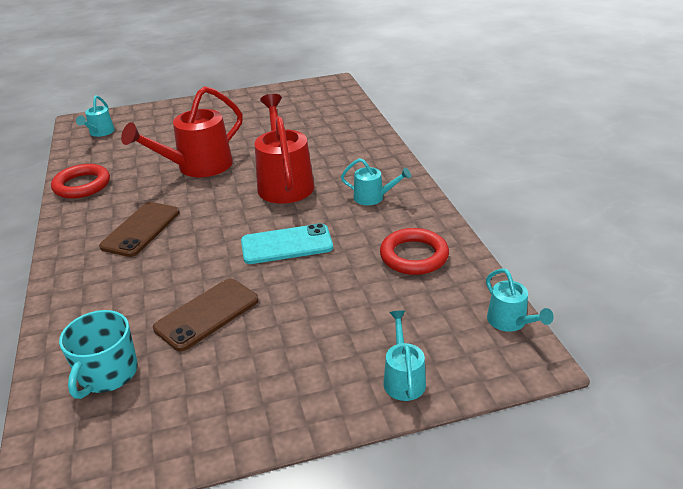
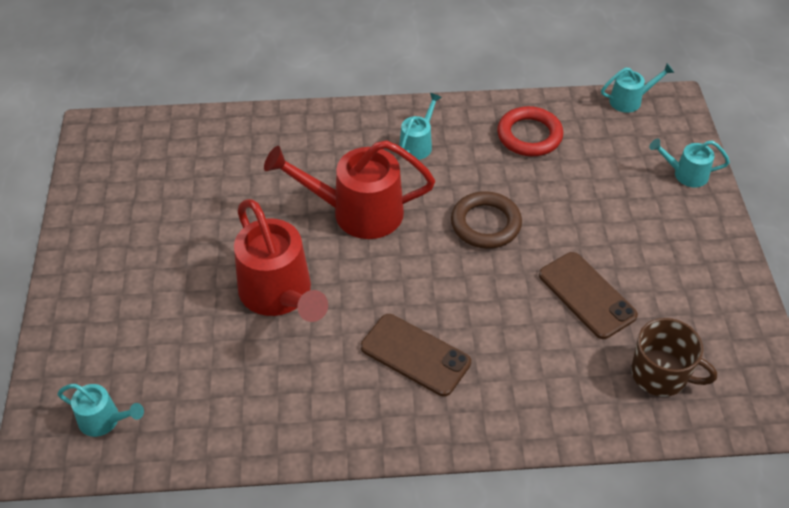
camera: 80 degrees left, 15 degrees up
(82, 185) = (275, 430): red ring -> none
(107, 374) = (661, 374): turquoise mug -> brown mug
(286, 245) = (485, 224): turquoise phone -> brown ring

